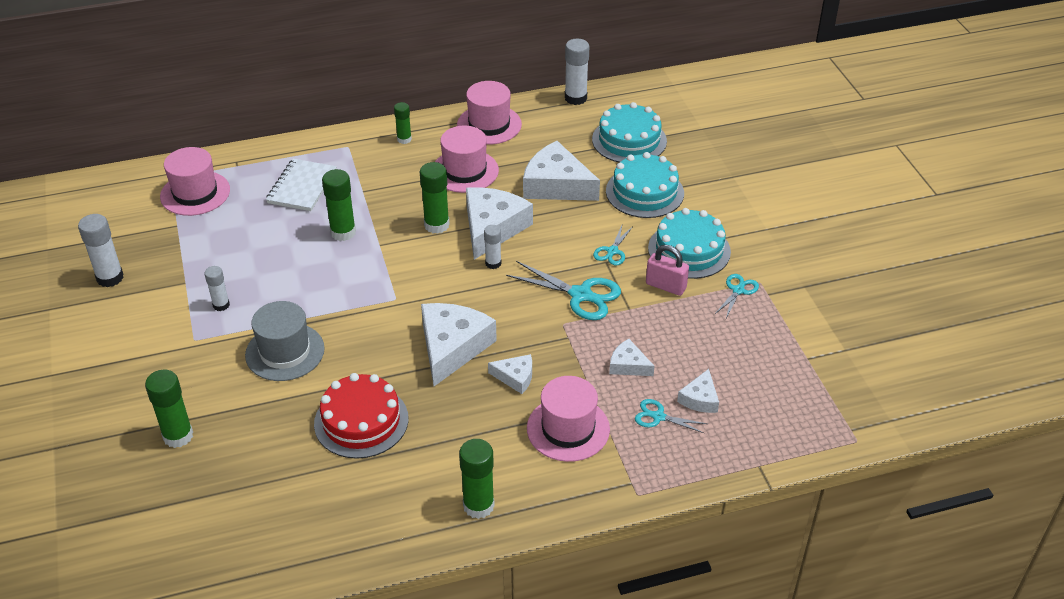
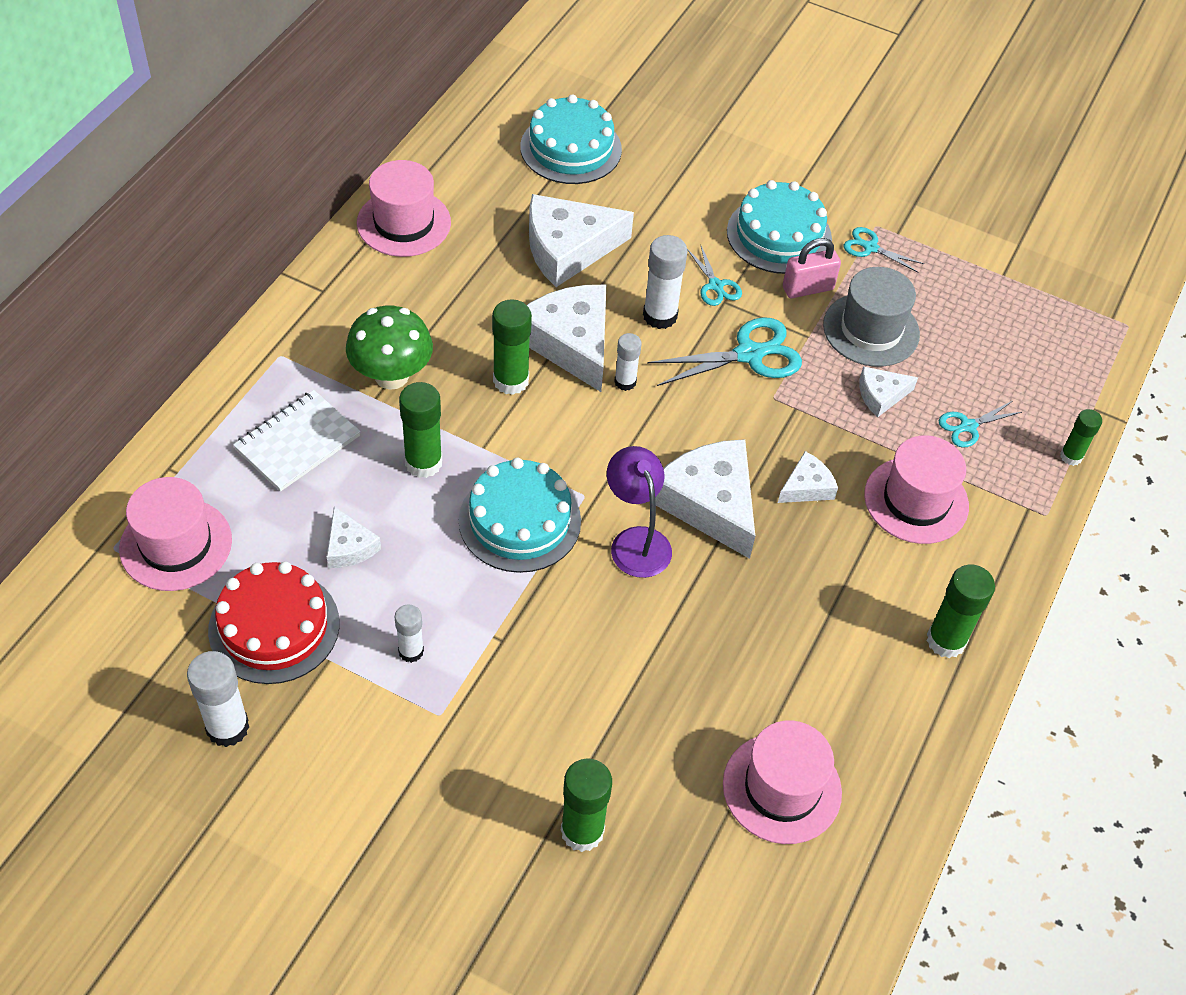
camera: 50 degrees left, 10 degrees up
(285, 352) = (557, 645): grey hat -> grey hat (871, 330)
(302, 187) = (297, 443): white notebook -> white notebook turned 75 degrees clockwise
(361, 421) = (735, 652): red cake -> red cake (274, 626)
(384, 187) = (391, 376): none -> green mushroom
(389, 336) = (636, 541): none -> purple lamp
(404, 139) = (333, 303): green glue stick -> green glue stick (1071, 456)
(465, 171) = (453, 296): pink hat -> pink hat (782, 788)
(575, 98) = (452, 132): white glue stick -> white glue stick (660, 316)
(644, 192) = (661, 198): turquoise cake -> turquoise cake (519, 520)
(700, 399) = (976, 381): white cheese -> white cheese (349, 547)
(738, 290) = (870, 248): turquoise scissors -> turquoise scissors turned 45 degrees counterclockwise

